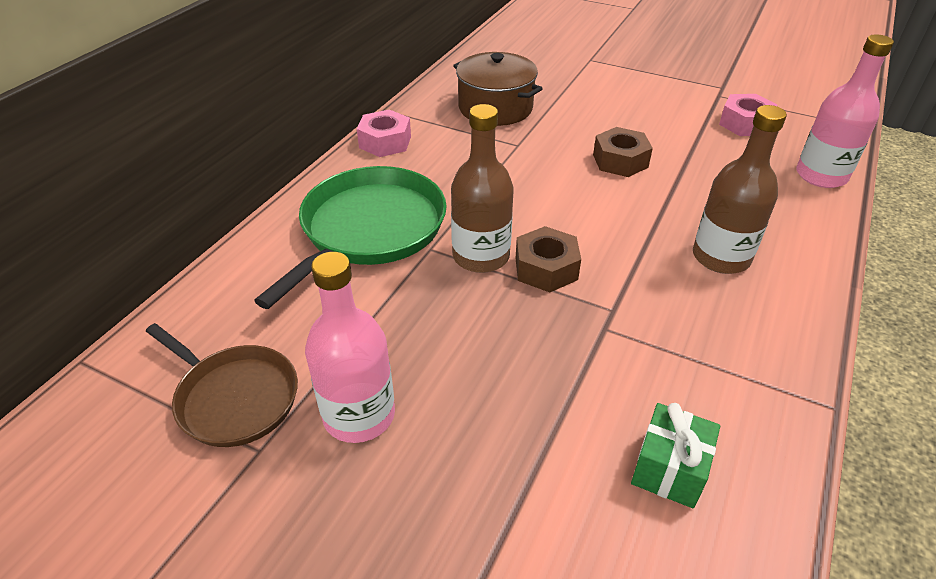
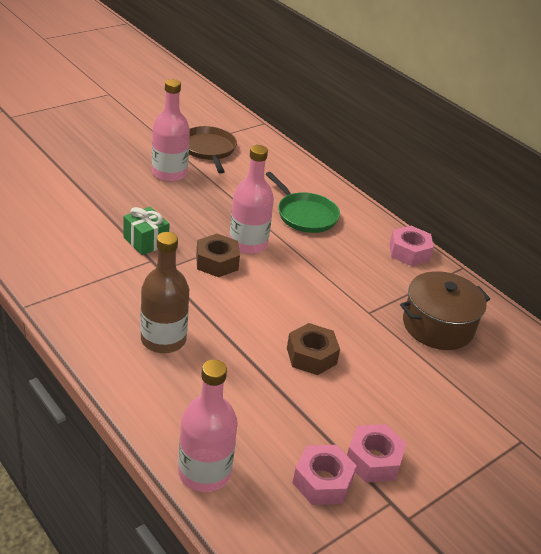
camera: 110 degrees right, 5 degrees down
(234, 397) = (209, 149): brown pan -> brown pan turned 105 degrees clockwise
(369, 230) = (305, 215): green pan -> green pan, size x0.64
(481, 256) = (248, 244): brown bottle -> pink bottle
(669, 469) = (56, 236): green gift -> green gift (146, 241)
(693, 108) = (373, 460): none -> pink nut

